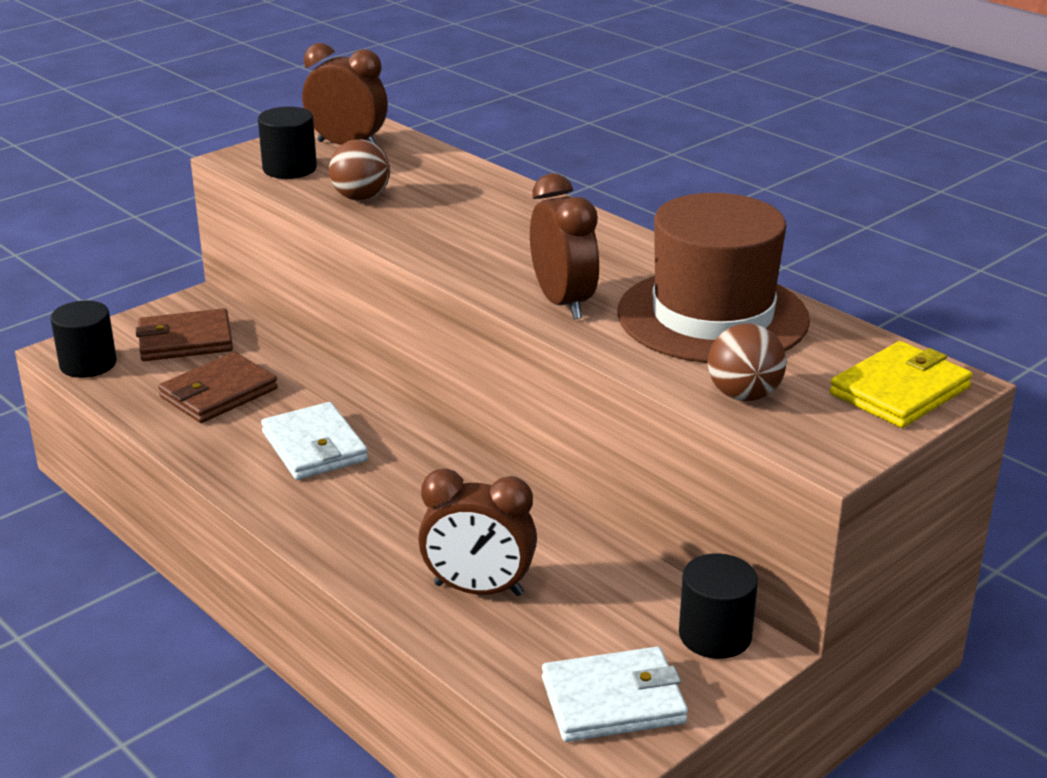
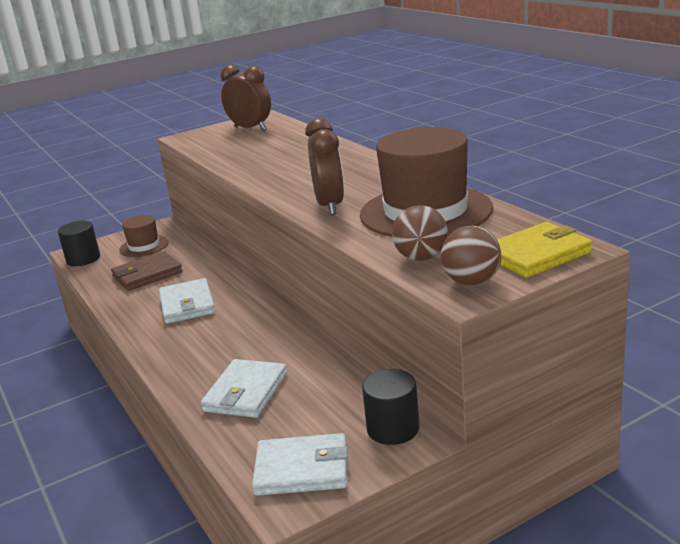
camera: 15 degrees right, 5 degrees down
(185, 340) = (144, 246): brown wallet -> brown hat
(289, 169) = (209, 141): black cylinder -> none
(361, 198) = (240, 154): brown ball -> brown ball (471, 282)
(478, 590) = (245, 392): brown clock -> white wallet

